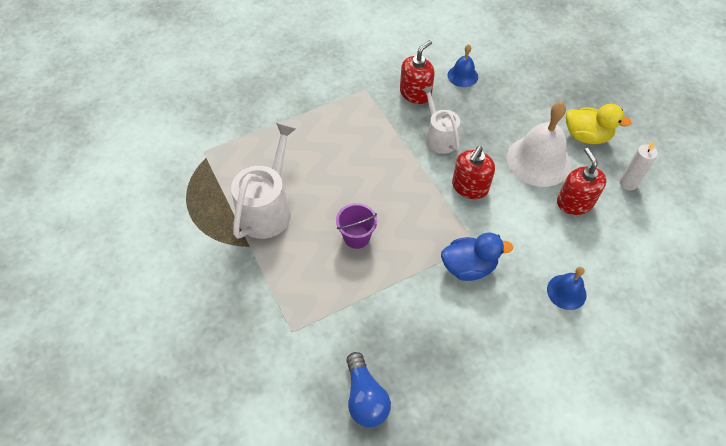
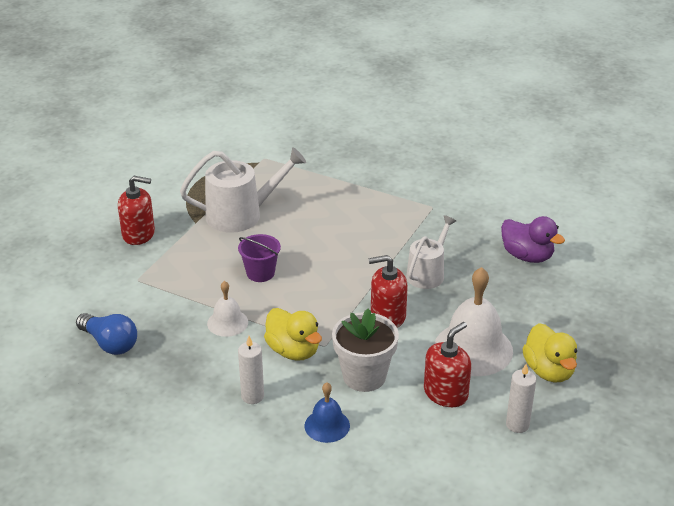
camera: 55 degrees right, 20 degrees down
(365, 398) = (110, 343): blue light bulb -> blue light bulb turned 90 degrees counterclockwise
(402, 293) = (227, 322): none -> white bell
(415, 93) = (465, 237): red soap dispenser -> red soap dispenser (138, 234)
(462, 76) = (527, 256): blue bell -> purple duck
(468, 267) = (293, 351): blue duck -> yellow duck
(504, 323) = (252, 396): none -> white candle
(527, 239) = (364, 376): none -> white flower pot

